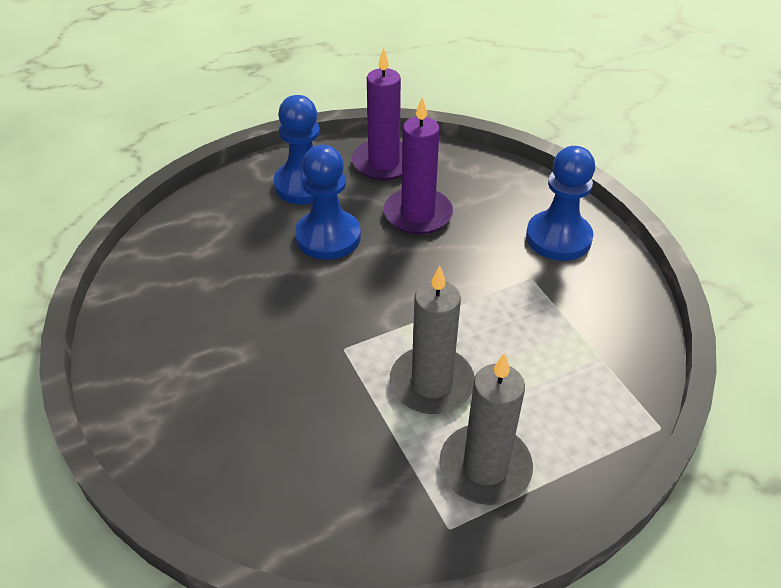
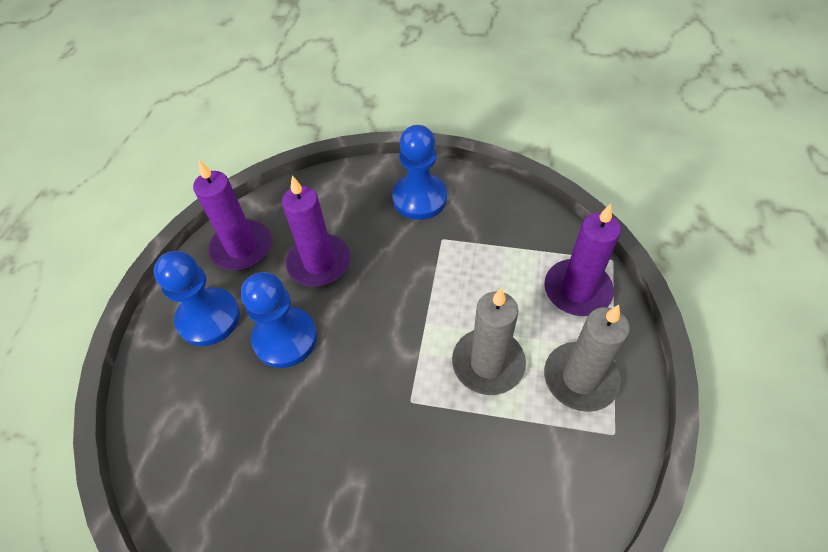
camera: 50 degrees left, 10 degrees up
(587, 414) = (577, 290): none -> purple candle

